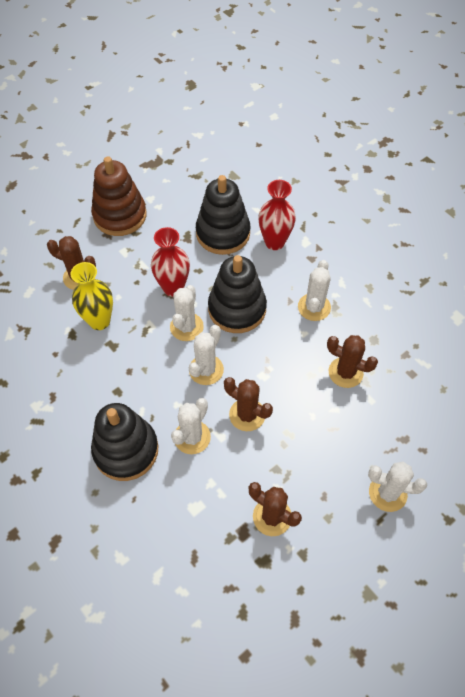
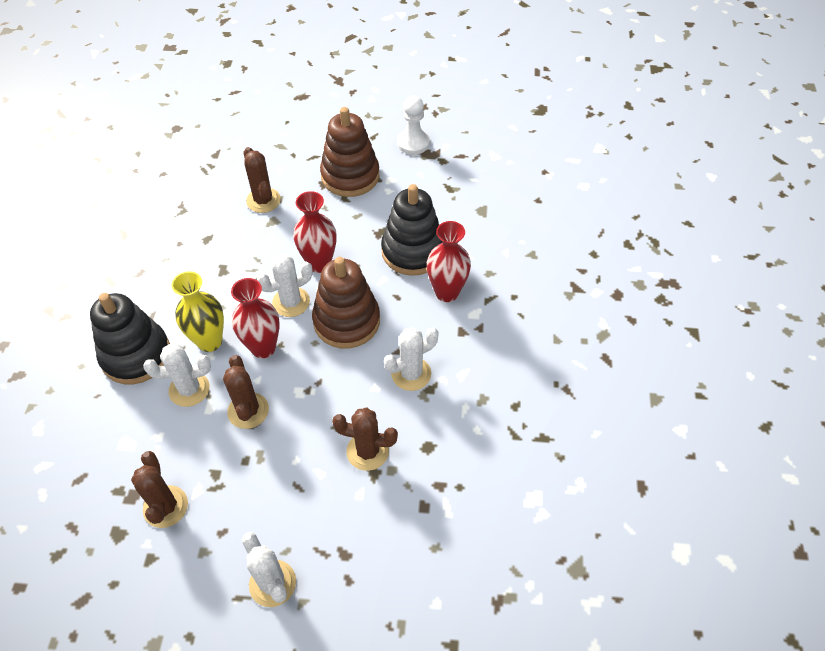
camera: 45 degrees right, 5 degrees down
(99, 321) = (236, 244): yellow vase -> yellow vase (209, 341)
(135, 163) = (413, 143): none -> white pawn
(206, 370) = (263, 348): white cactus -> red vase
(237, 309) = (346, 321): black stacking toy -> brown stacking toy
(345, 372) = (367, 451): brown cactus -> brown cactus turned 60 degrees counterclockwise

